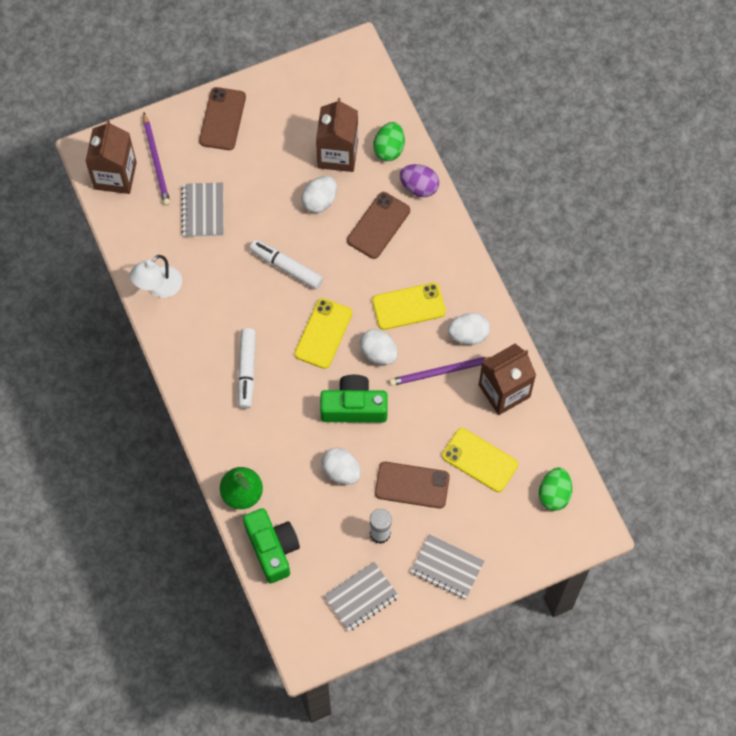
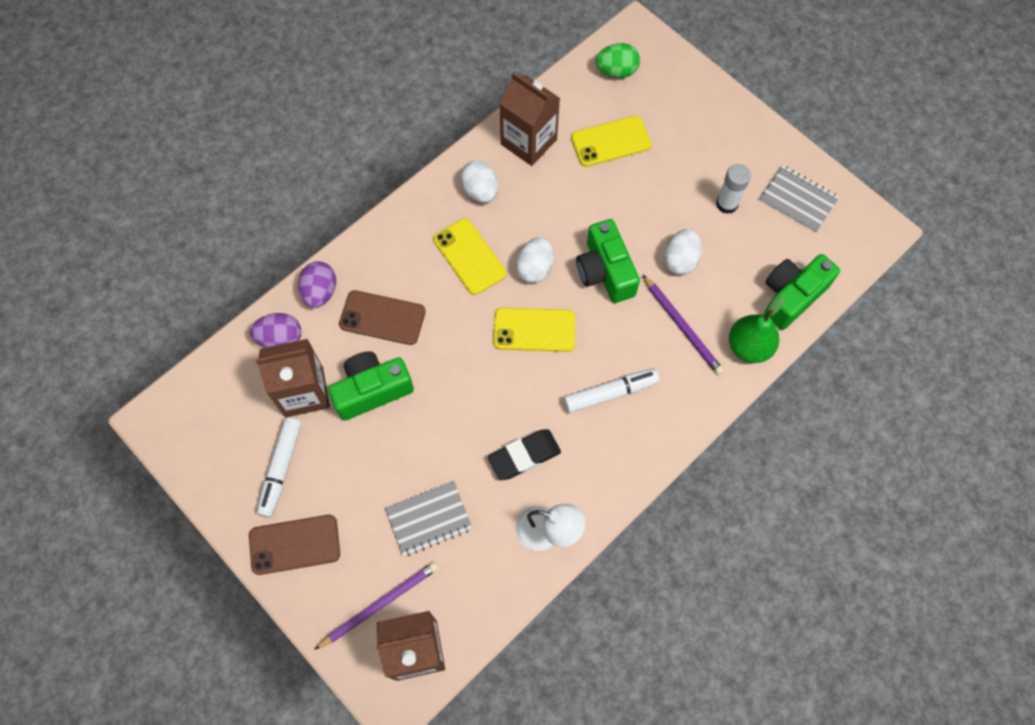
camera: 110 degrees left, 0 degrees up
(222, 291) = (524, 456): none -> black eraser
(286, 267) = (469, 397): white marker -> white marker (281, 469)
(319, 201) = (372, 390): white egg -> green camera
(389, 149) = (280, 339): green egg -> purple egg
(412, 485) = (664, 192): brown phone -> none
(441, 372) = (531, 203): purple pencil -> purple pencil (682, 326)
(447, 567) = (731, 137): grey notebook -> none
(479, 460) = (610, 141): yellow phone -> yellow phone turned 60 degrees clockwise

